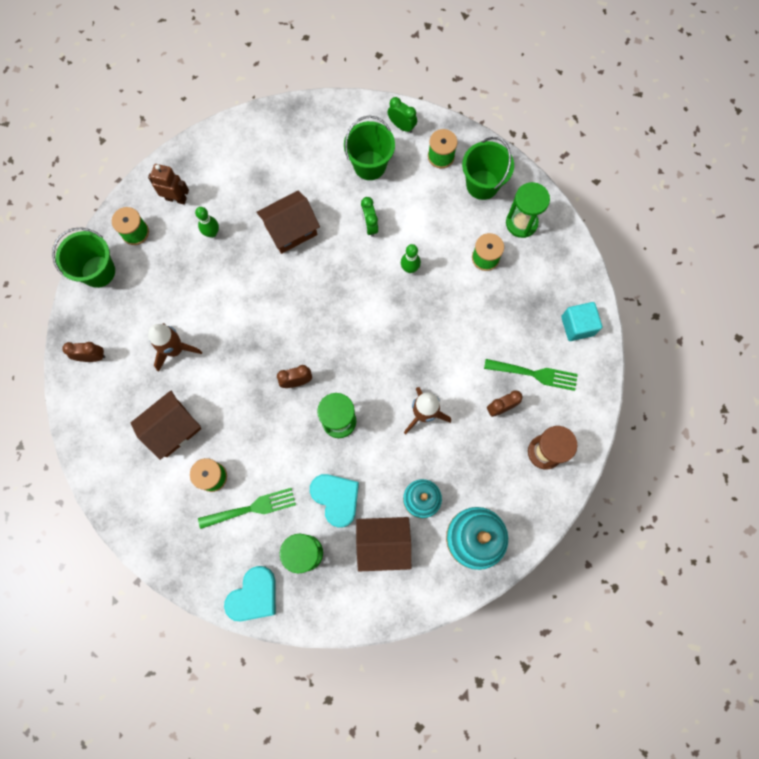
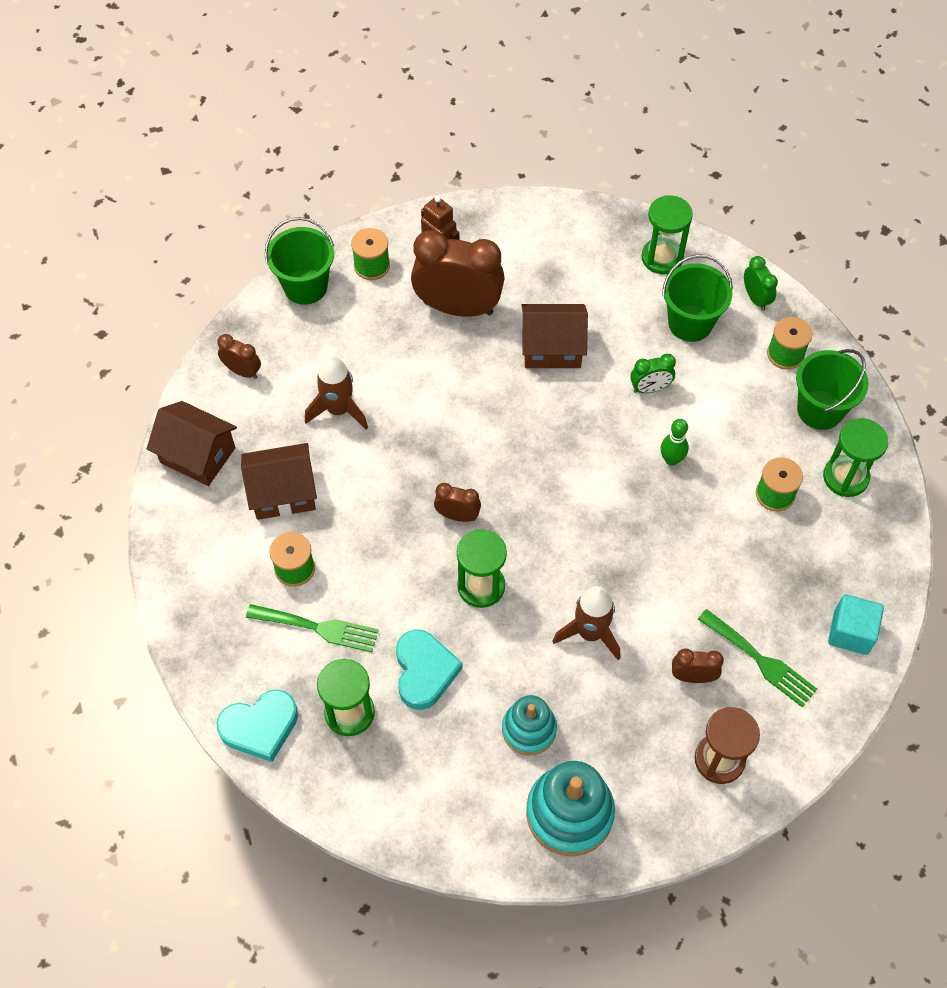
camera: 30 degrees right, 15 degrees down
(212, 233) = (458, 307): green bowling pin -> brown clock
(326, 127) = (662, 258): none -> green hourglass
(369, 226) = (650, 388): green clock -> green clock turned 120 degrees counterclockwise
(383, 544) = (449, 755): brown house -> brown house (198, 455)

